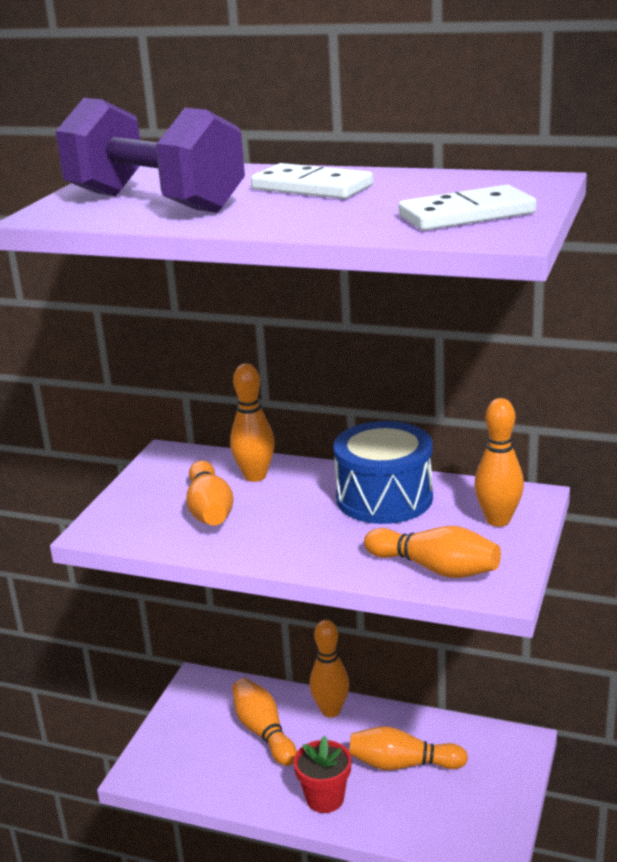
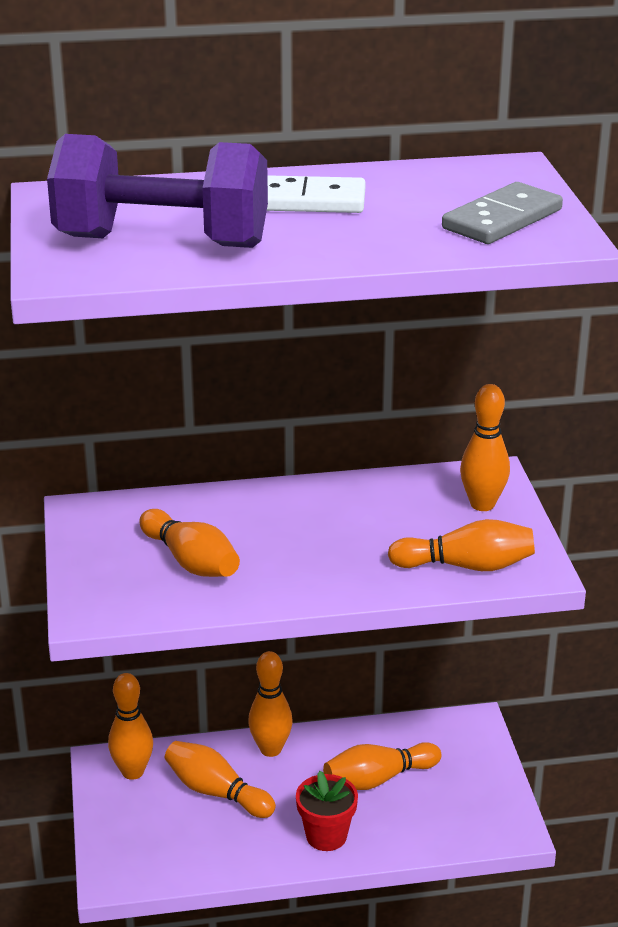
camera: 30 degrees left, 5 degrees up
(255, 476) = (204, 513): orange bowling pin -> orange bowling pin (133, 772)
(384, 498) = (357, 507): blue drum -> none
(466, 214) = (502, 219): white domino -> grey domino

